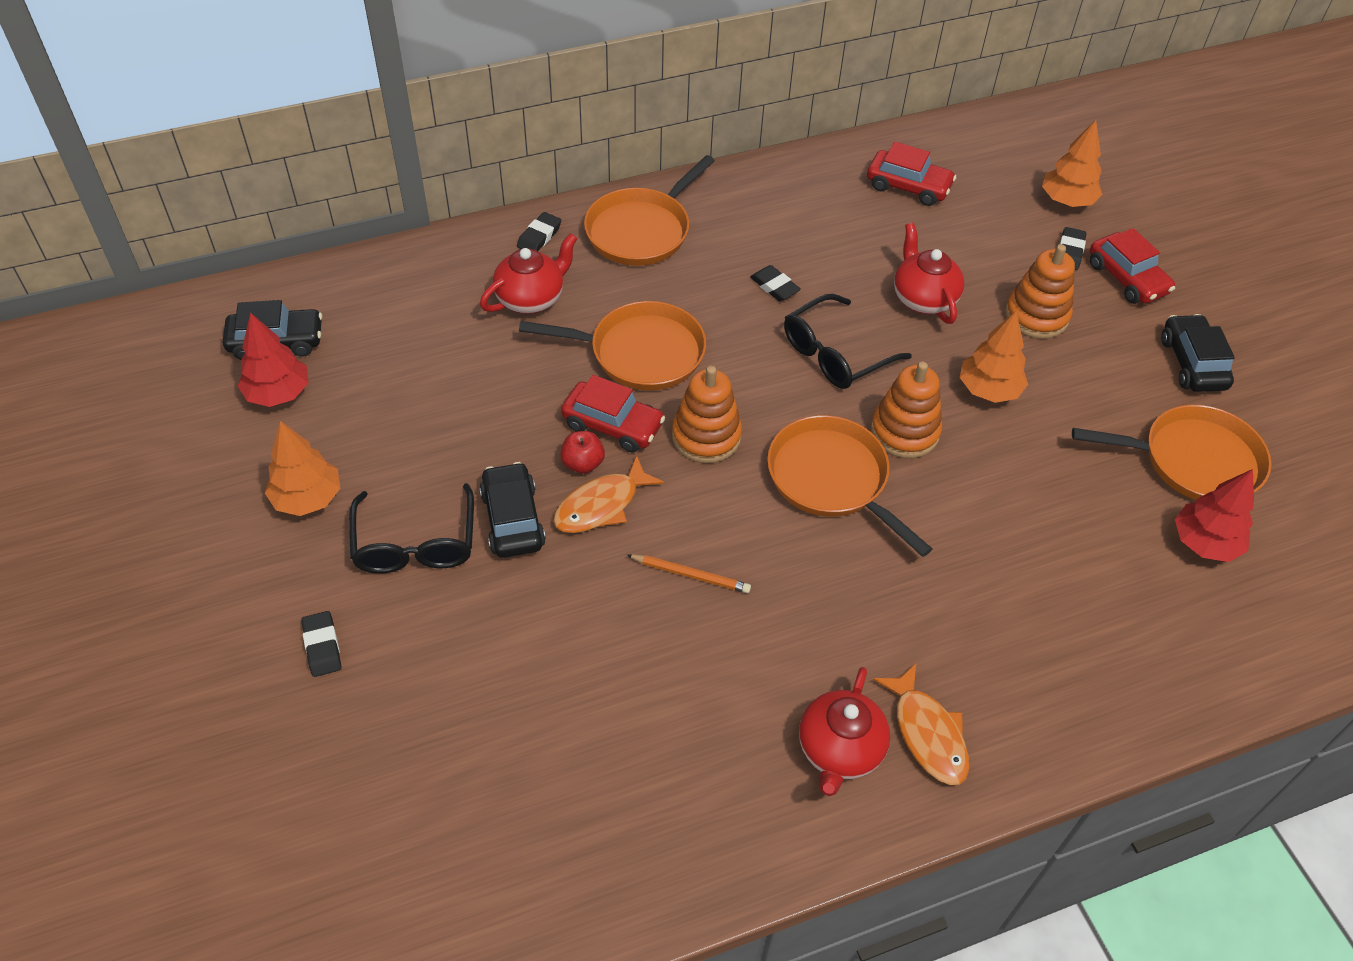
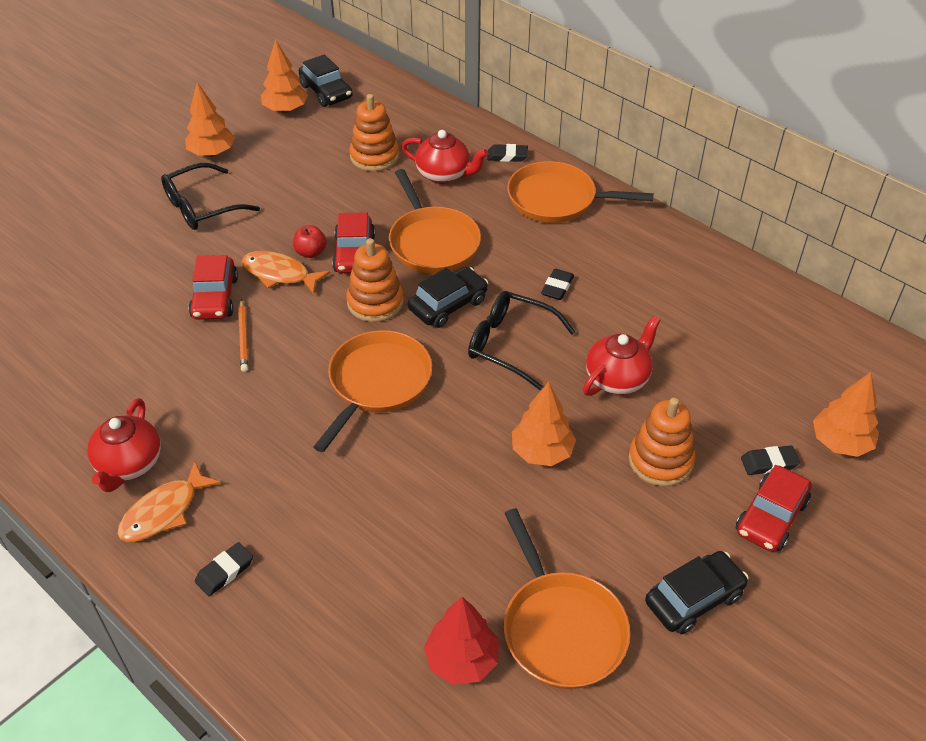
camera: 65 degrees right, 5 degrees down
(278, 393) = (285, 109): red tree -> orange tree
(322, 646) = (108, 202): black eraser -> black eraser (224, 571)
(512, 519) = (244, 239): black car -> black car (448, 305)
(839, 750) = (129, 464): red teapot -> red teapot turned 75 degrees counterclockwise
(904, 432) = (455, 411): orange stacking toy -> orange stacking toy (374, 156)
(908, 186) = (751, 328): red car -> red car (215, 297)

